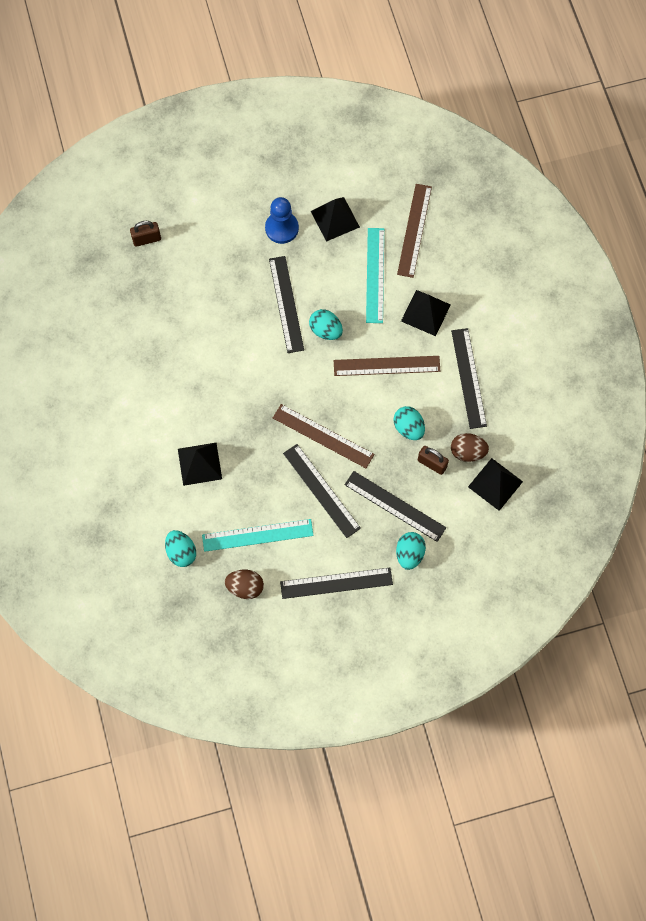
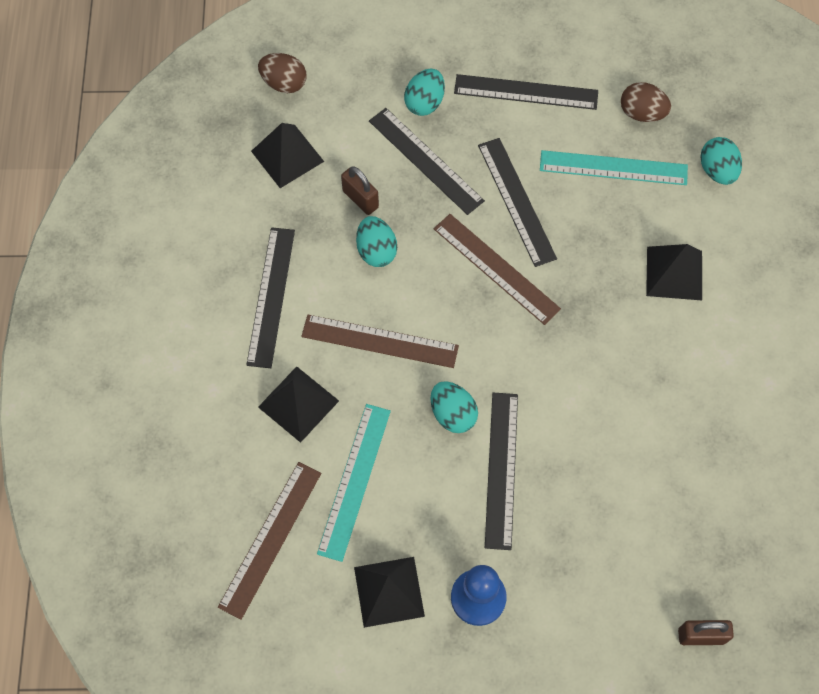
camera: 165 degrees left, 5 degrees down
(467, 452) = (308, 202): brown egg -> brown egg (284, 83)

